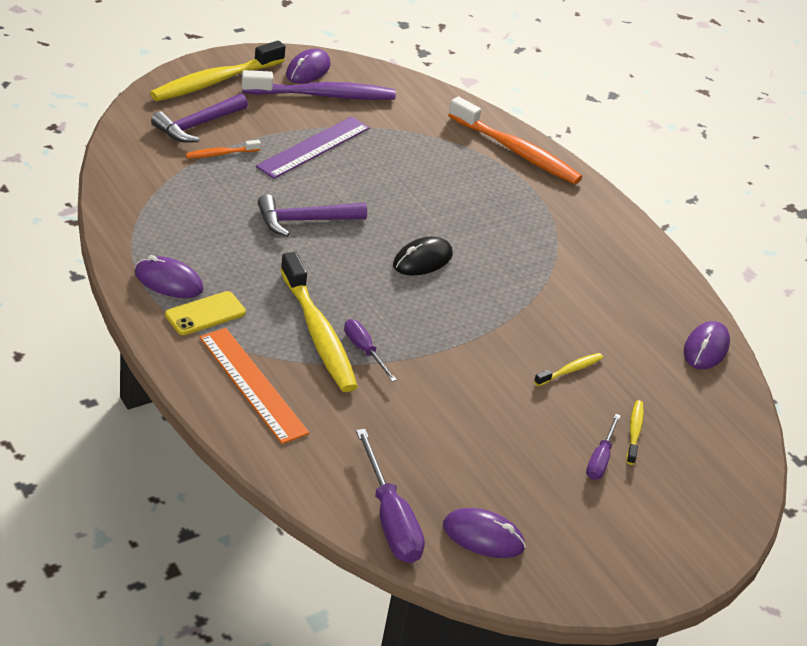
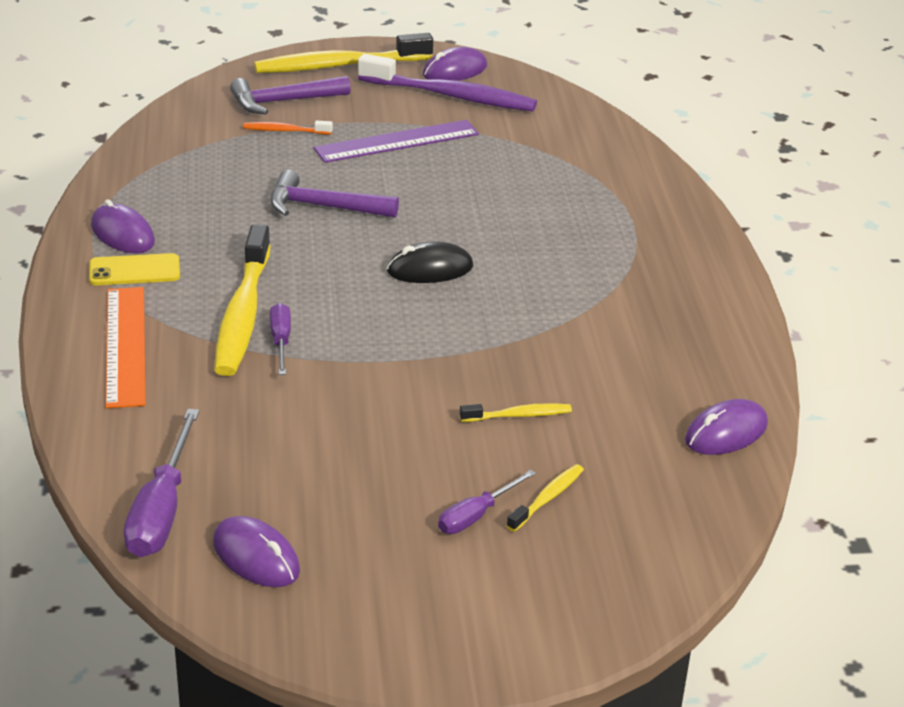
camera: 30 degrees right, 5 degrees down
(516, 151) = (645, 185): orange toothbrush -> none

